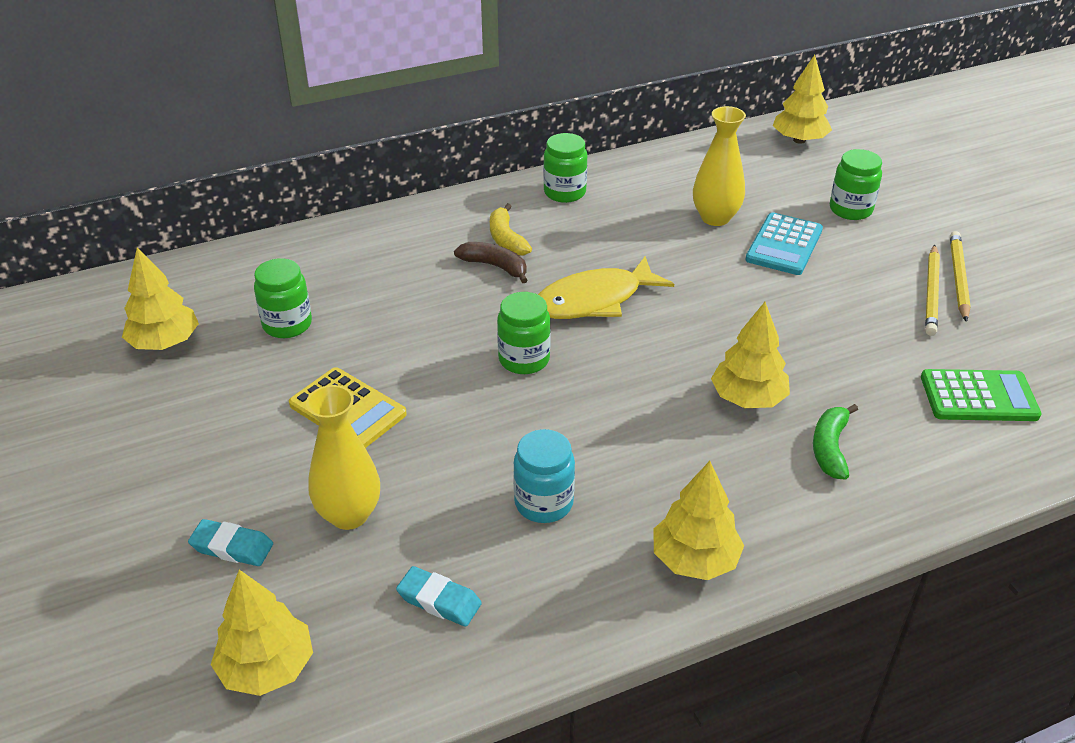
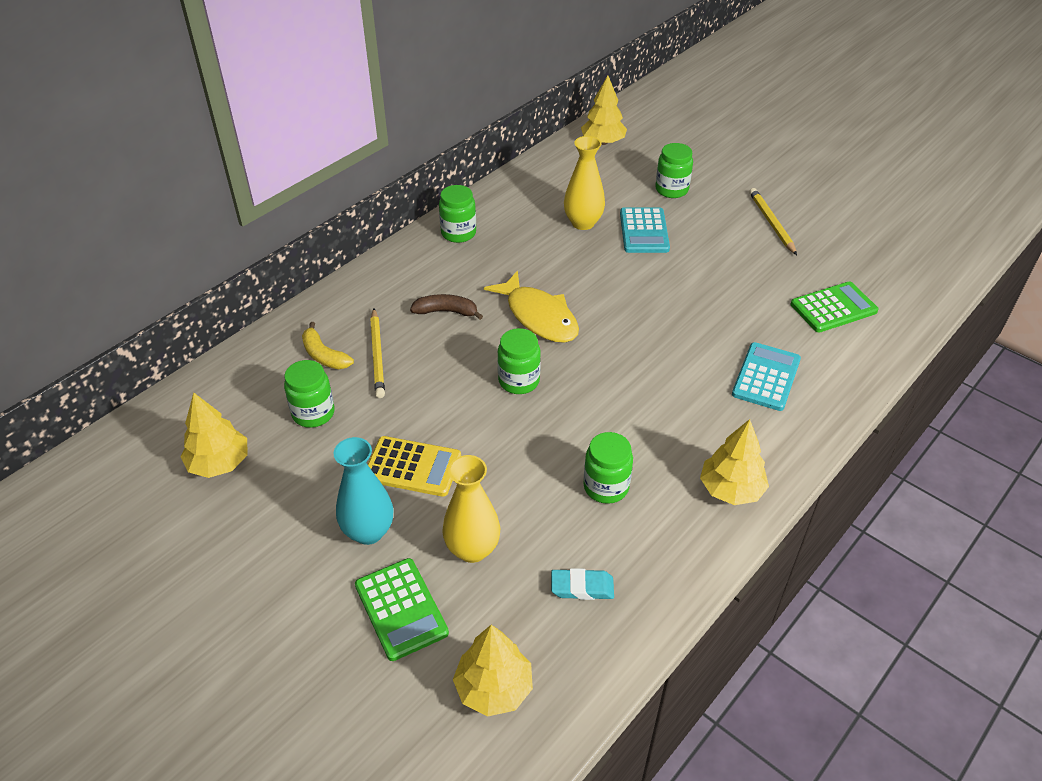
camera: 25 degrees left, 5 degrees up
(232, 547) = (401, 609): turquoise eraser -> green calculator
(257, 457) = (368, 531): none -> turquoise vase
(506, 239) = (439, 286): yellow banana -> yellow banana (324, 355)
(544, 503) = (606, 487): turquoise jar -> green jar
(594, 300) = (539, 316): yellow fish -> yellow fish turned 75 degrees counterclockwise
(748, 398) = (692, 358): yellow tree -> none
(830, 448) = (766, 377): green banana -> turquoise calculator
(931, 293) = (761, 239): yellow pencil -> yellow pencil (377, 355)

